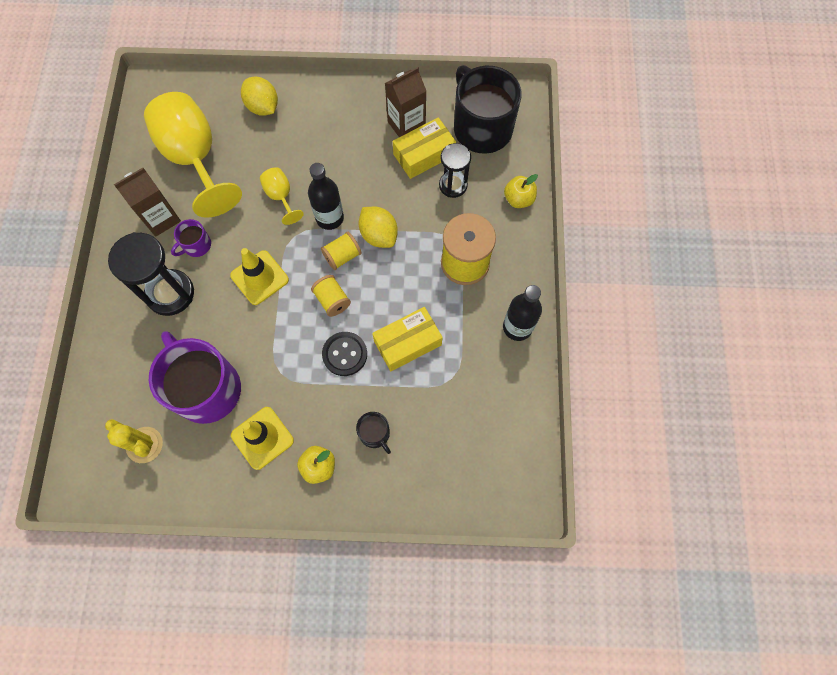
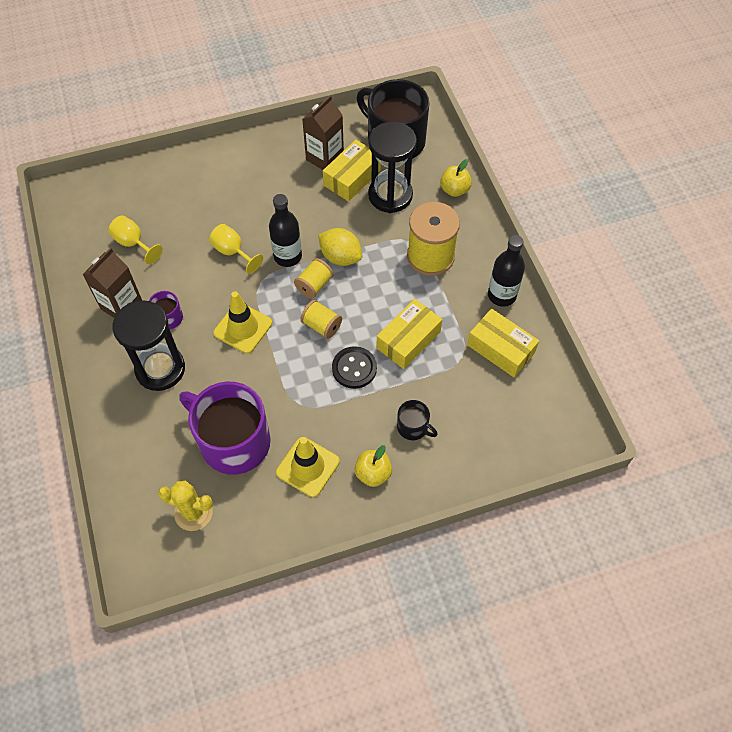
camera: 20 degrees left, 10 degrees down
(195, 158) = (133, 243): yellow goblet -> yellow goblet, size x0.46
(263, 107) = (181, 180): yellow lemon -> none
(453, 185) = (390, 195): black hourglass -> black hourglass, size x1.60
(492, 383) = (500, 349): none -> yellow box

